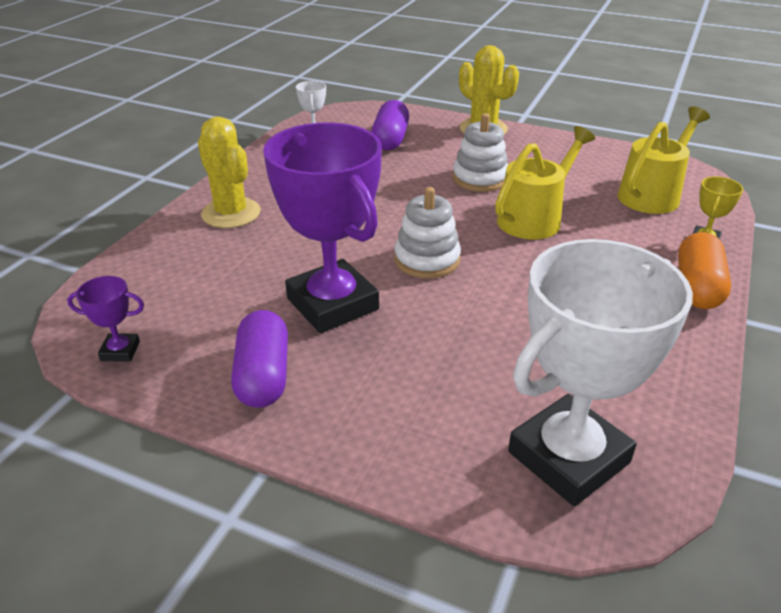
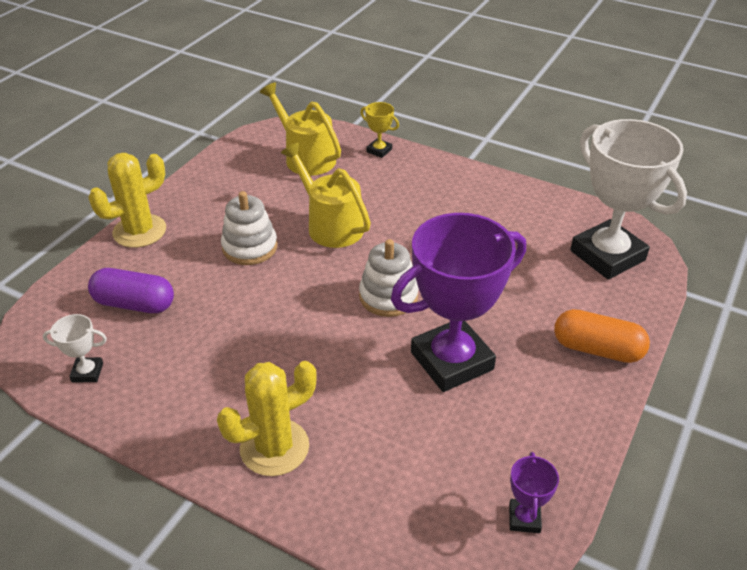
camera: 85 degrees left, 5 degrees up
(263, 376) = (549, 406): purple capsule -> none
(697, 287) = (436, 168): orange capsule -> orange capsule (597, 349)

